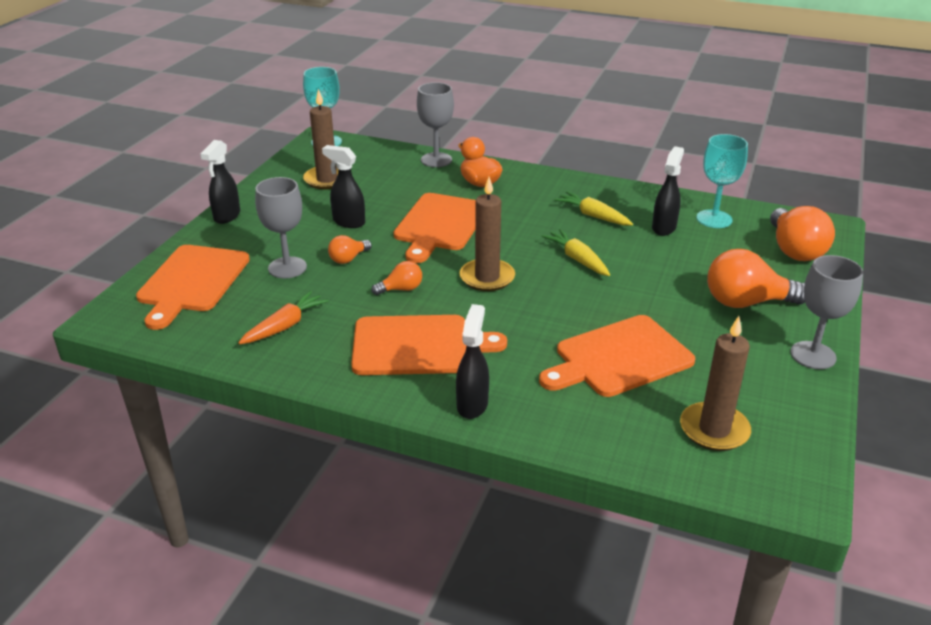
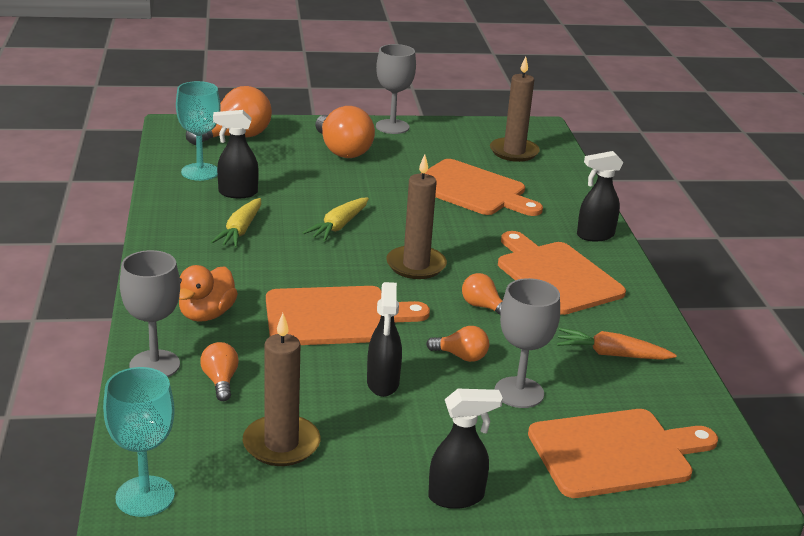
camera: 120 degrees left, 5 degrees down
(402, 174) = (220, 381): none -> orange light bulb

